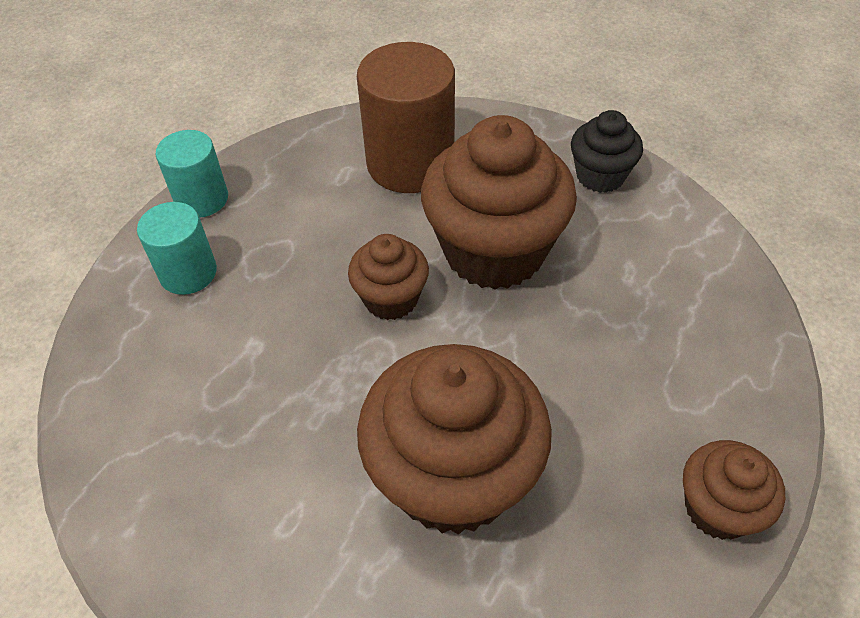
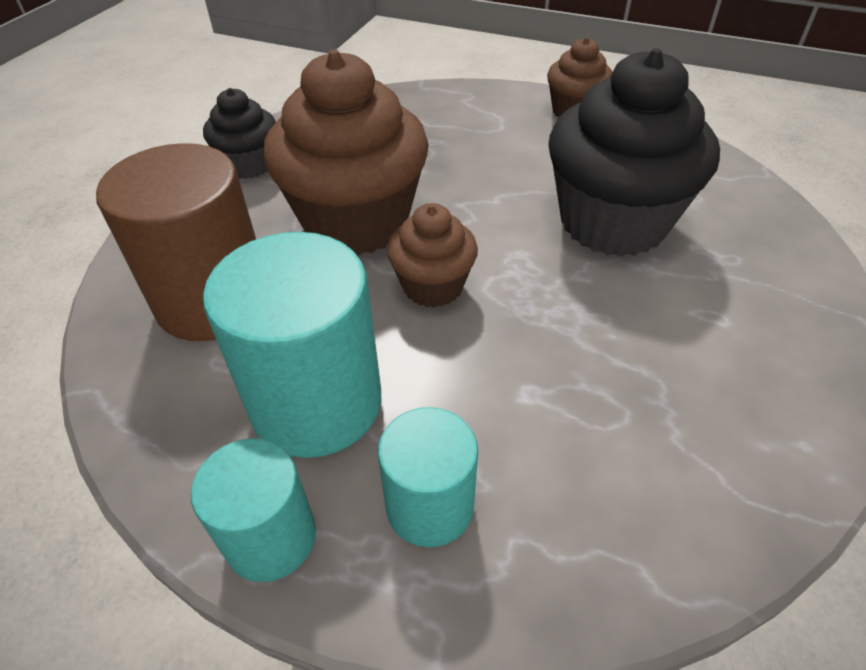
camera: 100 degrees left, 5 degrees down
(291, 220) = (316, 402): none -> turquoise cylinder
(453, 476) = (613, 223): brown cupcake -> black cupcake

